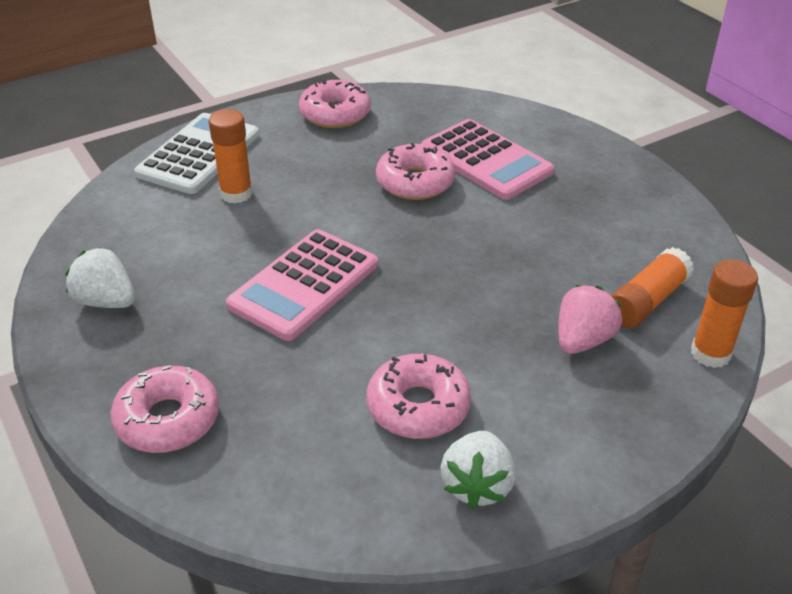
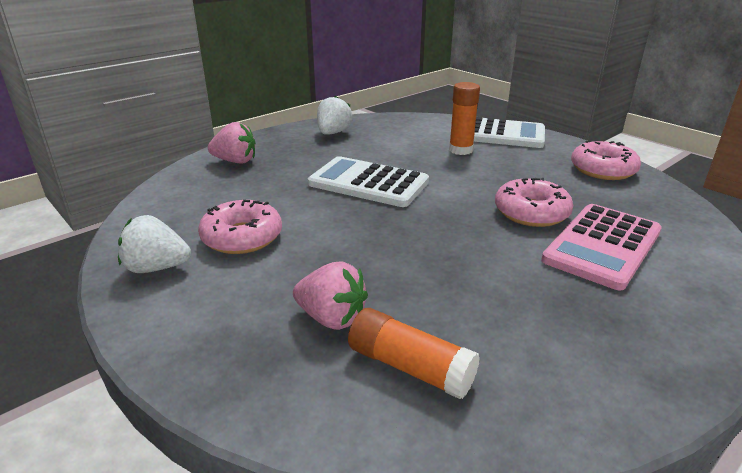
camera: 80 degrees right, 10 degrees down
(168, 419) = (235, 161): pink donut -> pink strawberry
(304, 285) = (368, 183): pink calculator -> white calculator
(710, 353) = (325, 425): orange glue stick -> none

